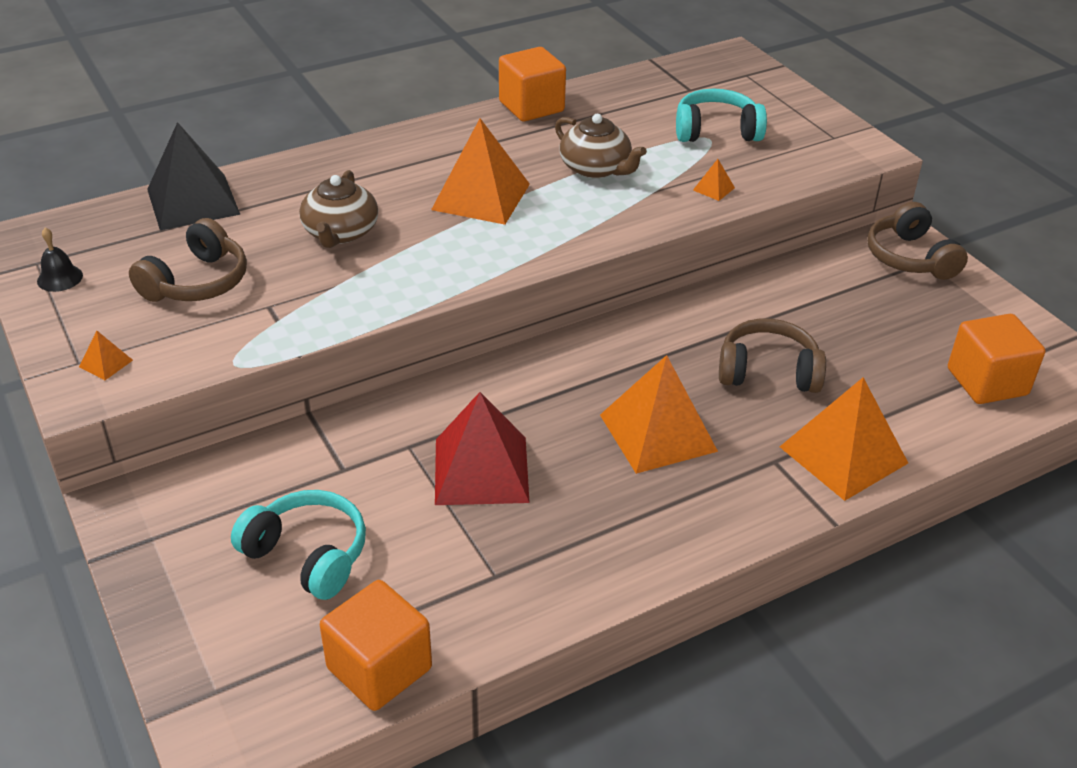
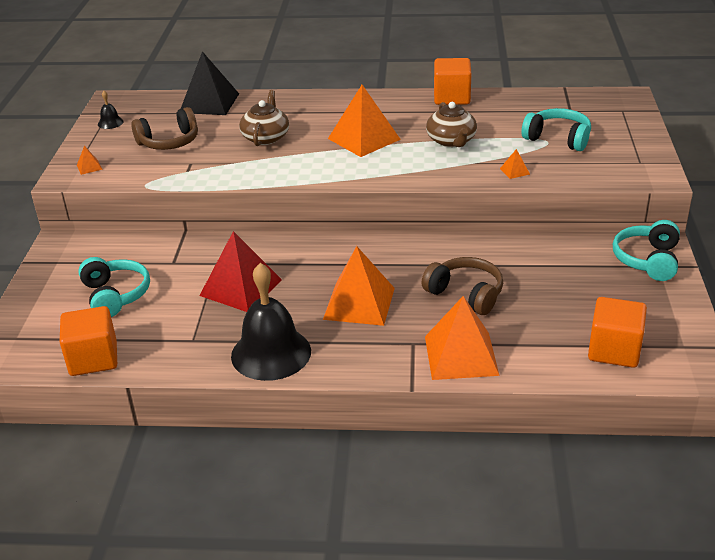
camera: 35 degrees right, 5 degrees down
(340, 232) = (266, 137): brown teapot -> brown teapot turned 150 degrees clockwise
(620, 549) = (271, 353): none -> black bell
(910, 258) = (647, 260): brown headphones -> turquoise headphones

